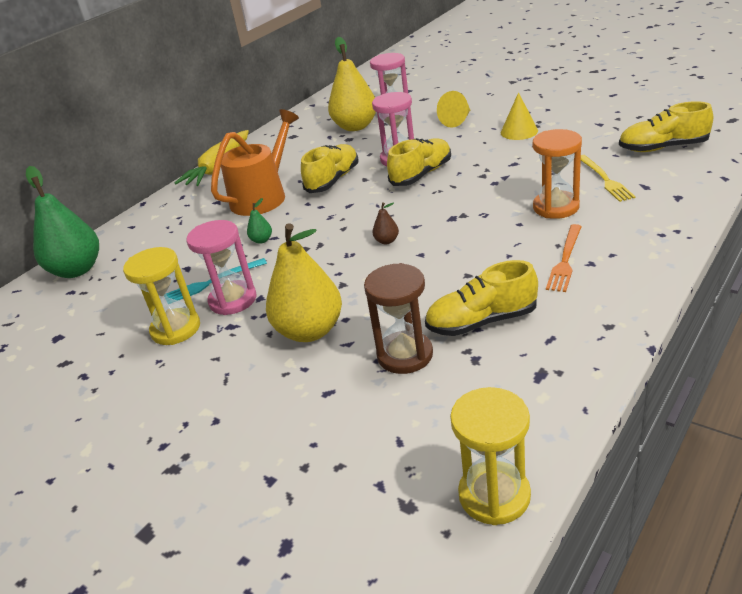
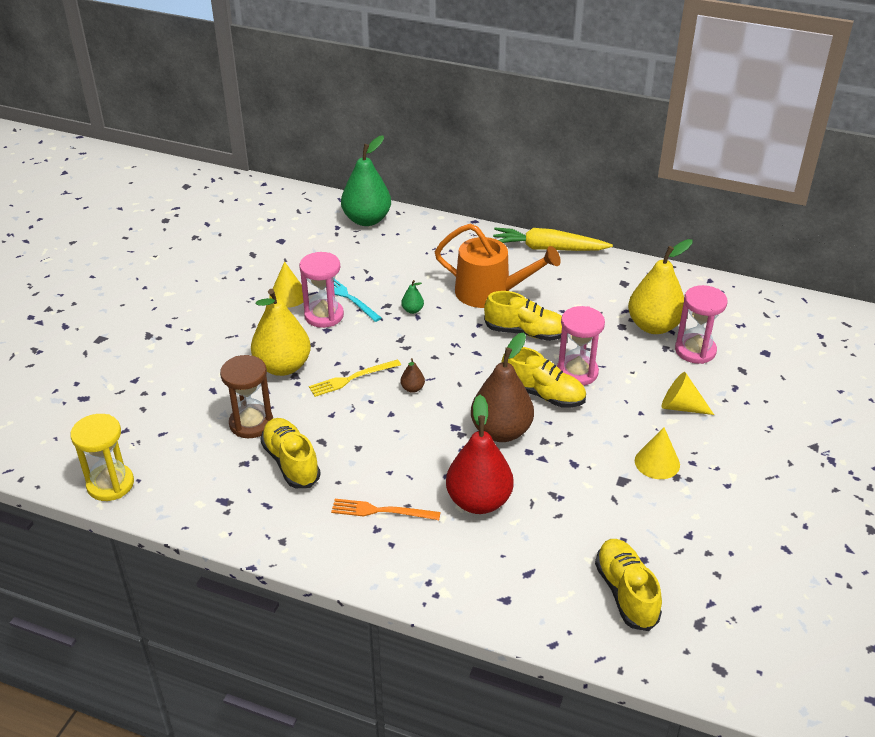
camera: 70 degrees right, 5 degrees up
(176, 329) = (288, 295): yellow hourglass -> yellow cone
(465, 195) = (501, 431): none -> brown pear
(556, 207) = (478, 501): orange hourglass -> red pear
(605, 179) = (541, 539): yellow fork -> yellow fork (352, 378)

